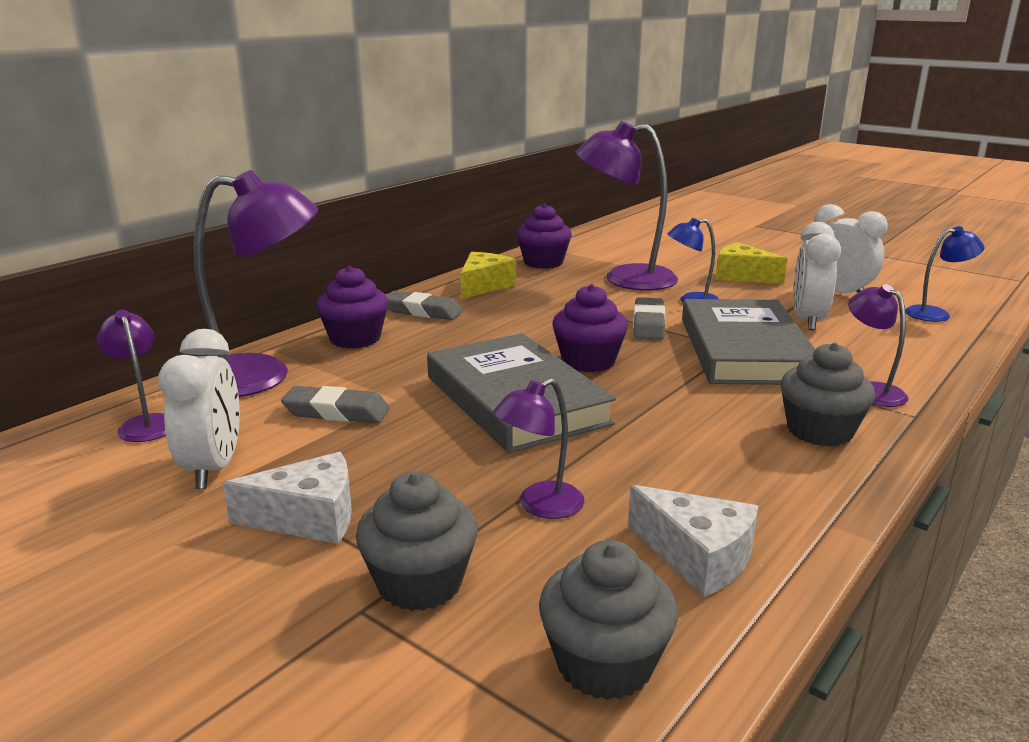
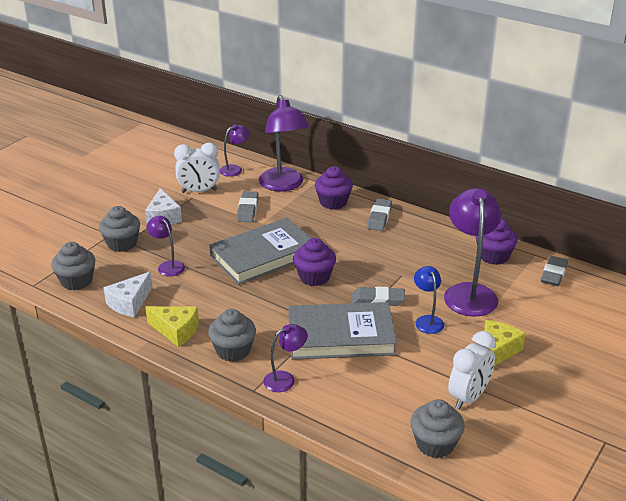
camera: 85 degrees right, 10 degrees up
(484, 286) = (432, 235): yellow cheese -> yellow cheese (176, 331)
(585, 243) = (553, 274): none -> grey eraser
(807, 320) = (402, 371): white clock -> none
(935, 314) = (435, 444): blue lamp -> grey cupcake

